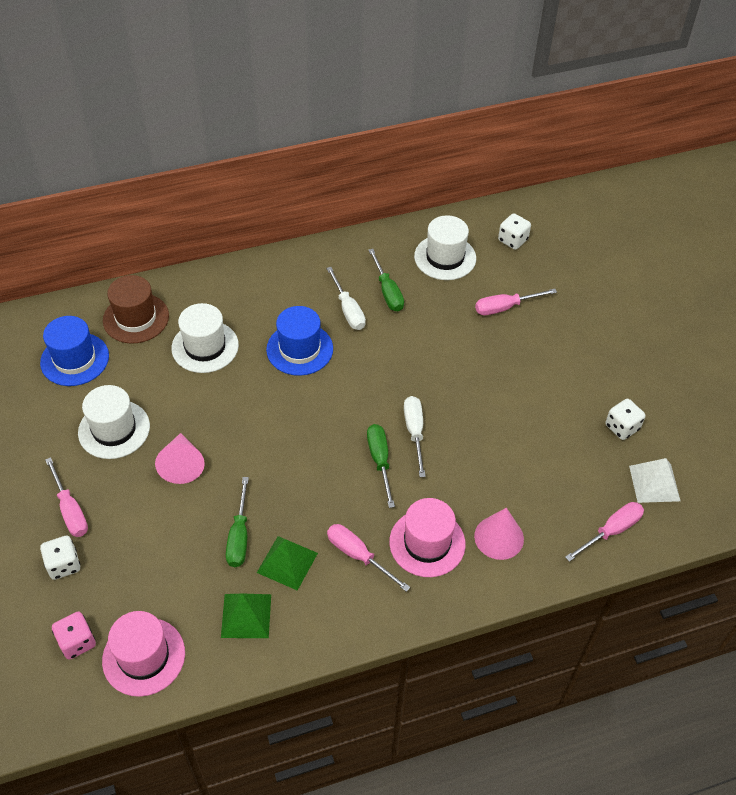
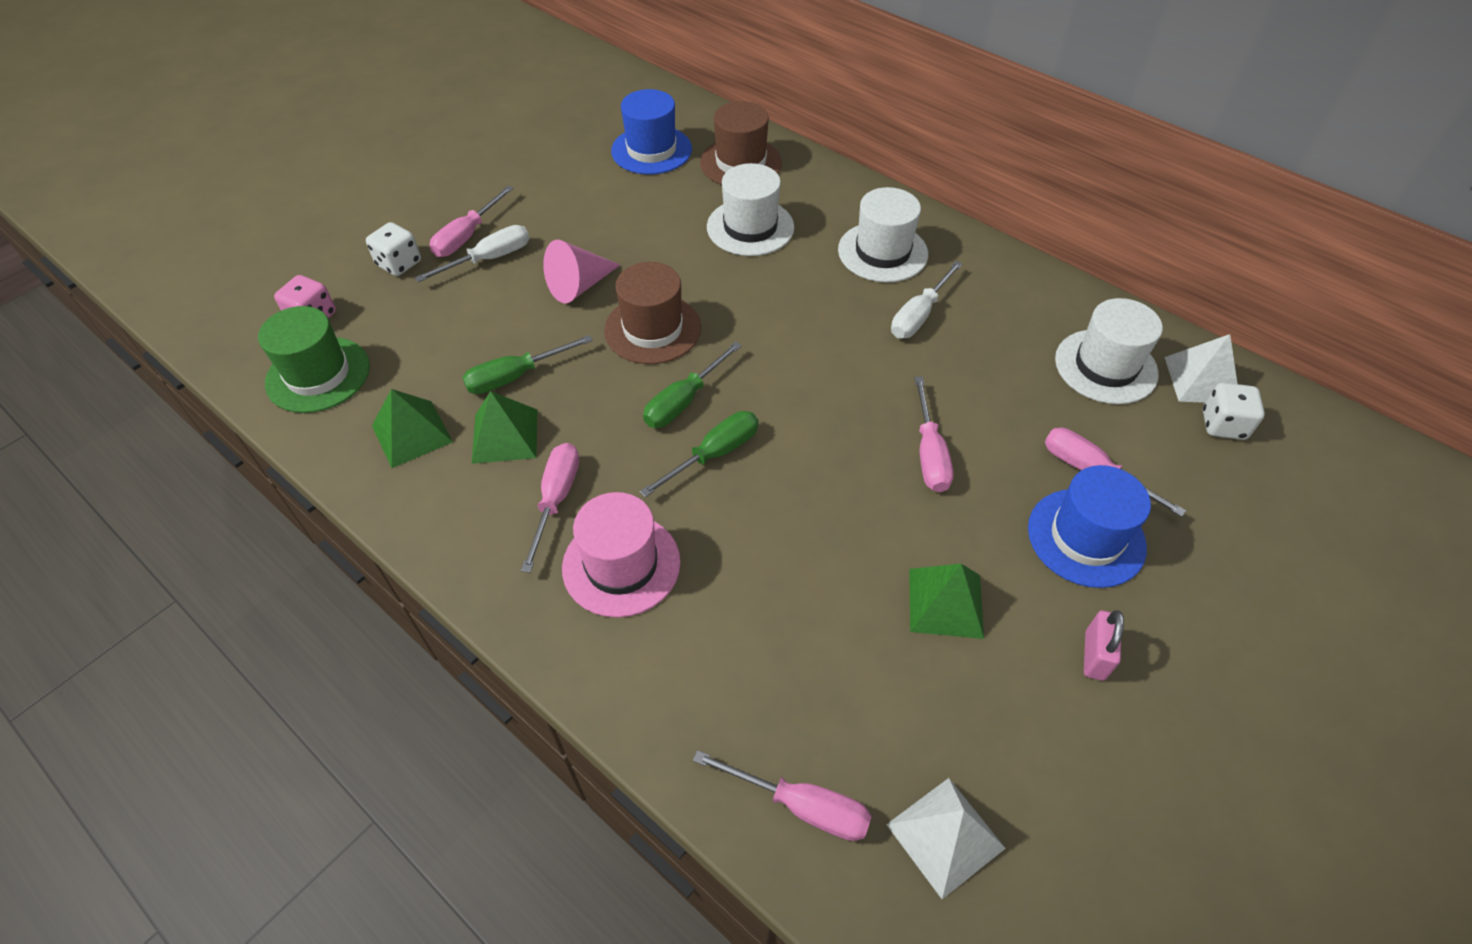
camera: 60 degrees right, 0 degrees up
(114, 429) = (587, 217): white hat -> white hat (882, 252)
(144, 656) = (318, 374): pink hat -> green hat
(255, 443) = (652, 329): none -> brown hat
(299, 349) = (818, 302): blue hat -> blue hat (1086, 537)
(387, 291) = (986, 337): green screwdriver -> green screwdriver (684, 401)
(414, 432) = (787, 469): white screwdriver -> white screwdriver (489, 259)
(448, 364) = (929, 453): none -> pink screwdriver
(480, 228) = (1201, 380): none -> white pyramid
(499, 537) = (685, 648): pink cone -> none
(541, 412) = (945, 602): none -> green pyramid
(602, 374) = (1094, 655): none -> pink padlock
(622, 427) = (1015, 732): white dice -> none

